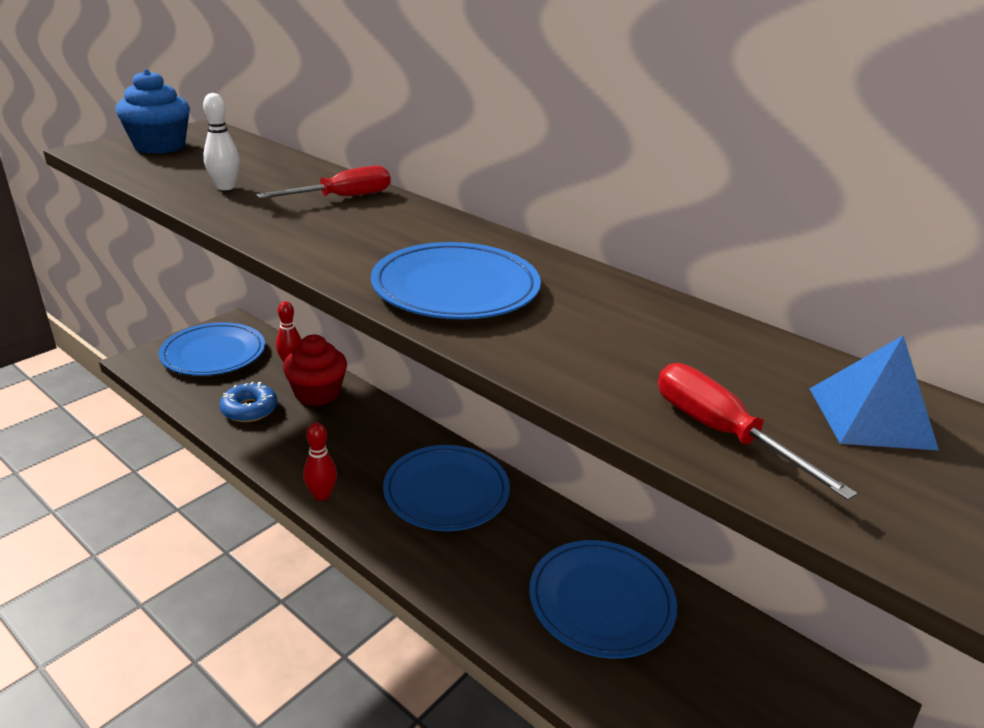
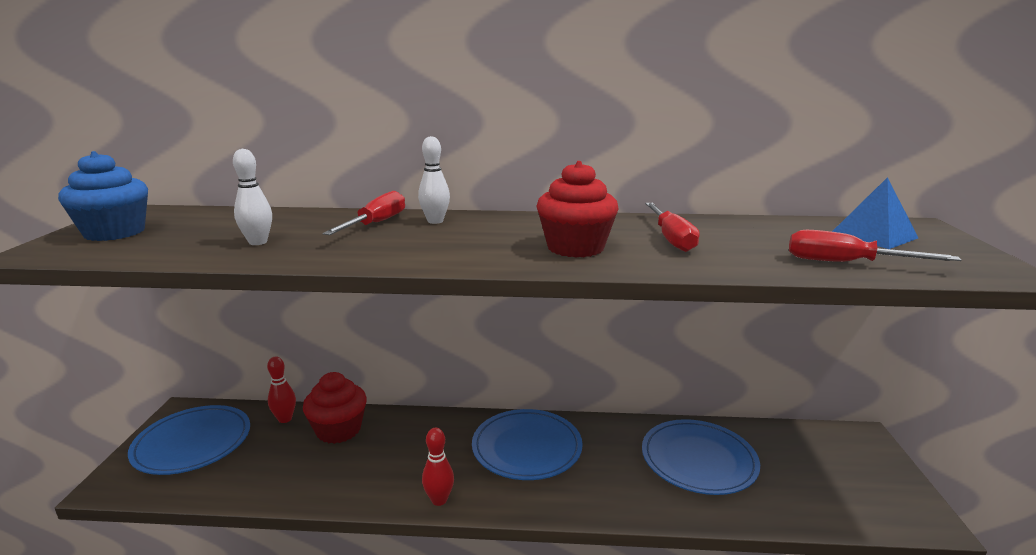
camera: 35 degrees left, 10 degrees down
(249, 409) = (290, 470): blue donut -> none
(395, 211) = (435, 221): none -> white bowling pin
(455, 288) = (575, 248): blue plate -> red cupcake
(579, 316) = (671, 238): none -> red screwdriver

